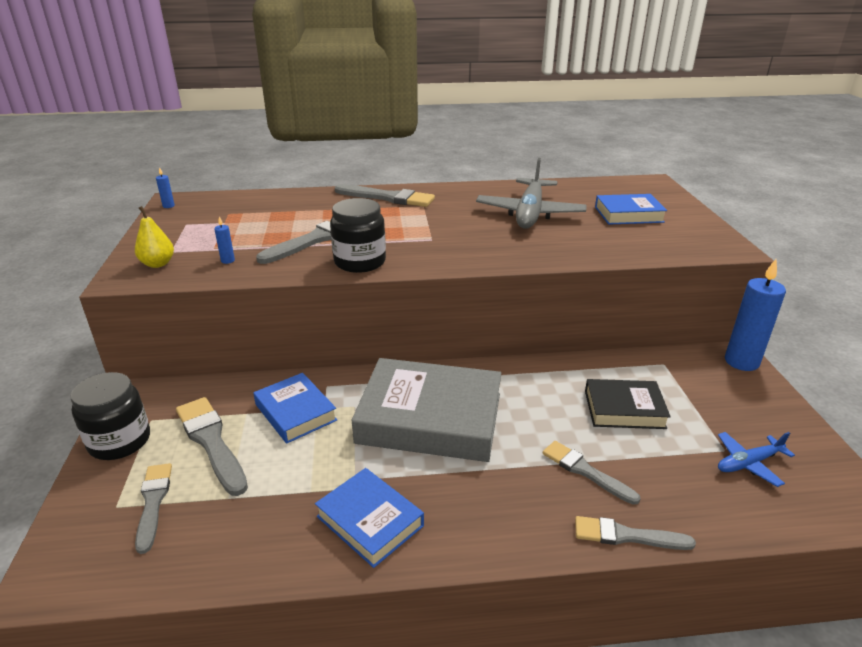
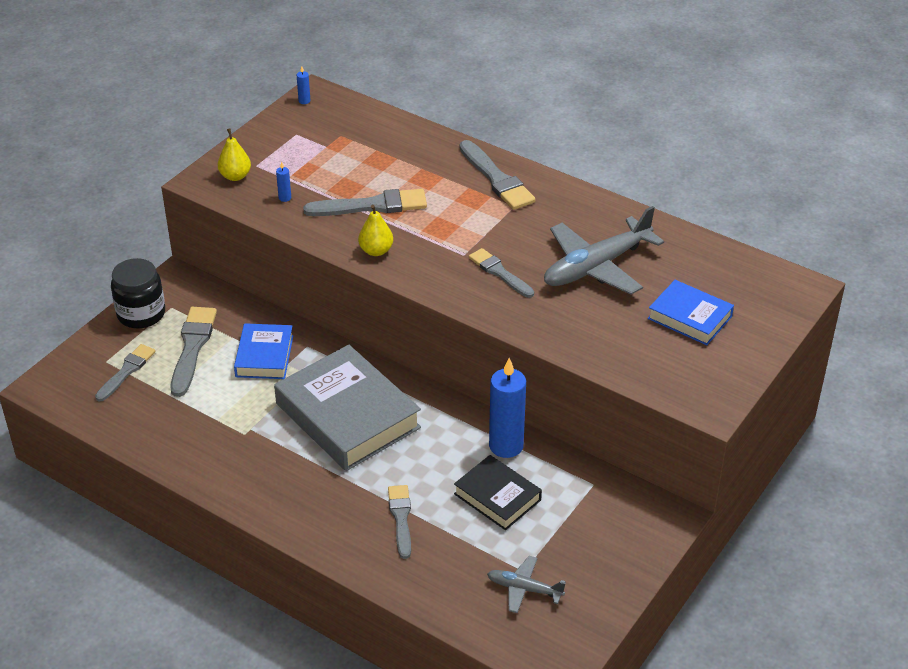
camera: 40 degrees right, 10 degrees up
(360, 262) = (376, 251): black jar -> yellow pear
(370, 521) = (230, 460): blue book -> none
(626, 536) = (367, 569): grey brush -> grey brush (499, 273)
(741, 362) = (666, 524): blue candle -> blue candle (506, 446)
(749, 463) = (524, 589): blue plane -> grey plane

